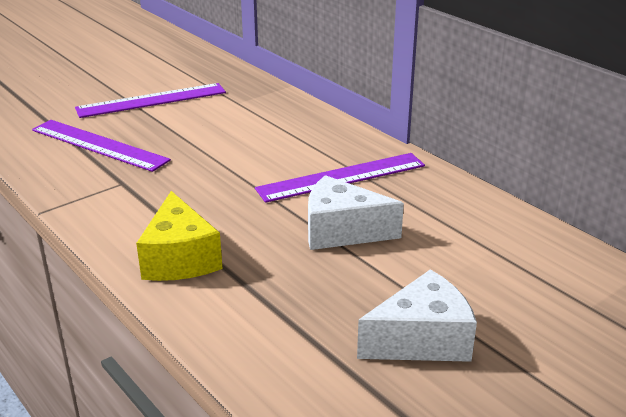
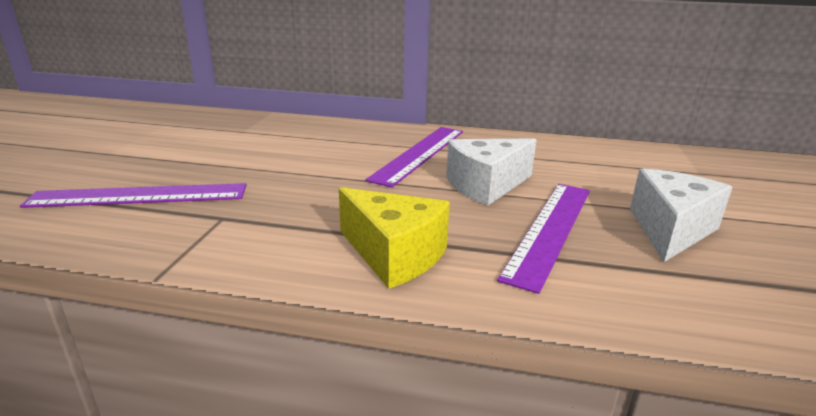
camera: 40 degrees left, 5 degrees down
(151, 100) = (146, 148): purple ruler -> purple ruler (549, 229)

